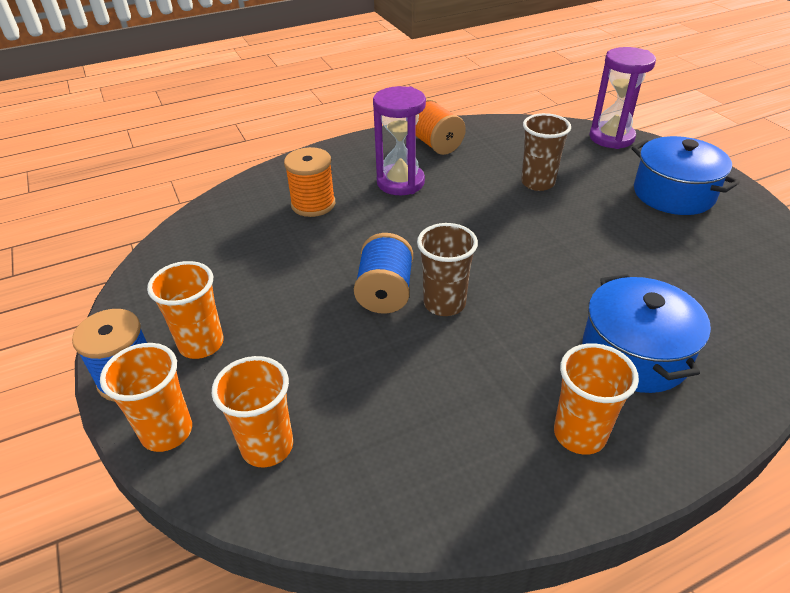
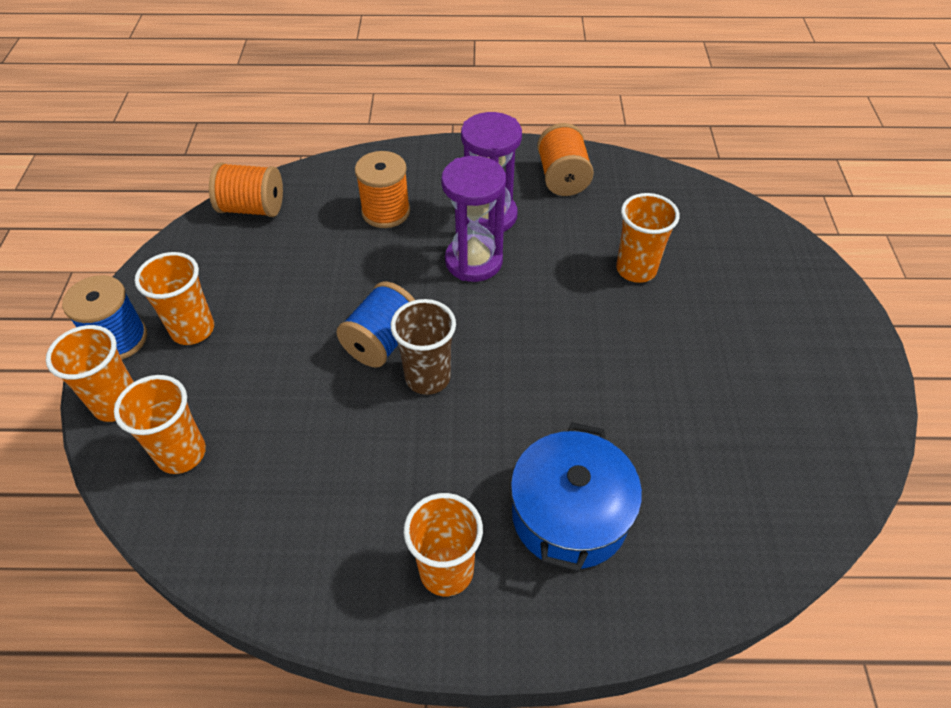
camera: 25 degrees right, 10 degrees up
(189, 236) = (252, 208): none -> orange spool
(537, 183) = (636, 269): brown cup -> orange cup
(611, 137) = (775, 238): purple hourglass -> purple hourglass (473, 261)
(673, 193) = (784, 343): blue pot -> none

